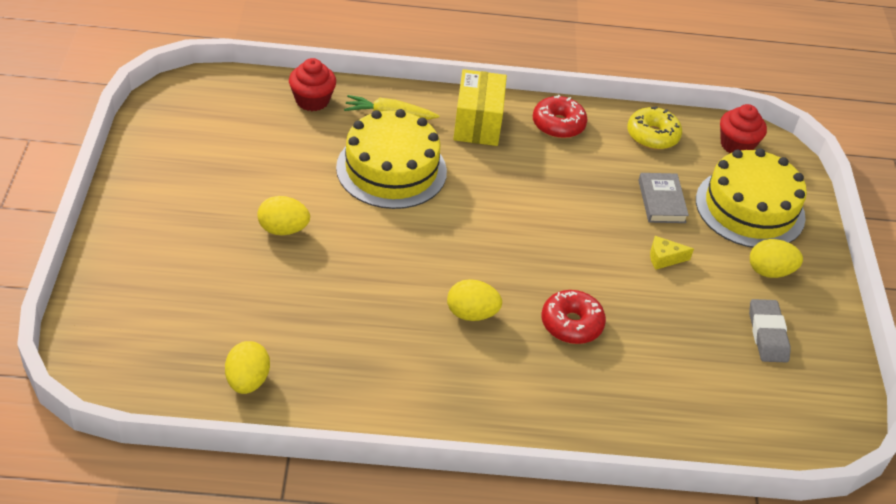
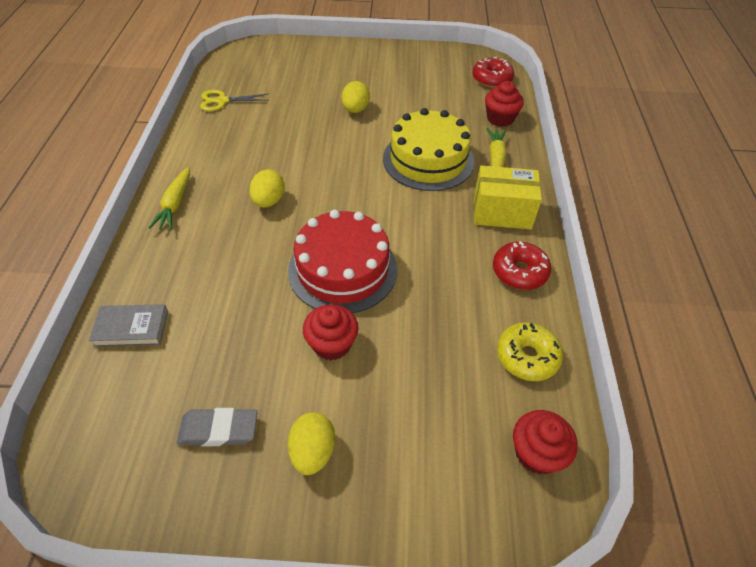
camera: 95 degrees right, 5 degrees up
(247, 381) = (222, 101): yellow egg -> yellow scissors
(483, 408) = (175, 204): none -> yellow carrot
(571, 249) = (342, 269): none -> red cake
(571, 324) = (251, 262): red donut -> red donut (491, 79)
(661, 201) = (417, 352): grey book -> grey book (131, 328)
(664, 258) = (332, 344): yellow cheese -> red cupcake
(750, 208) = (418, 448): yellow cake -> none

